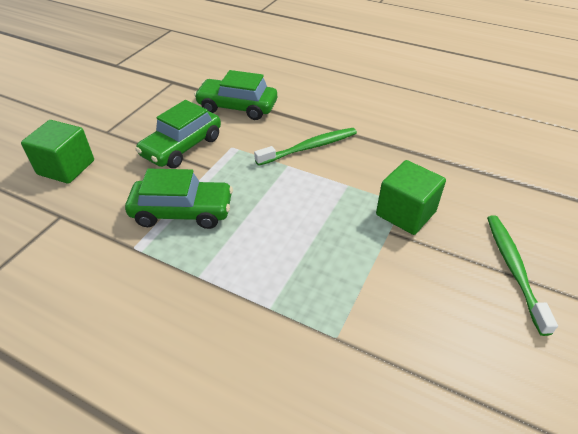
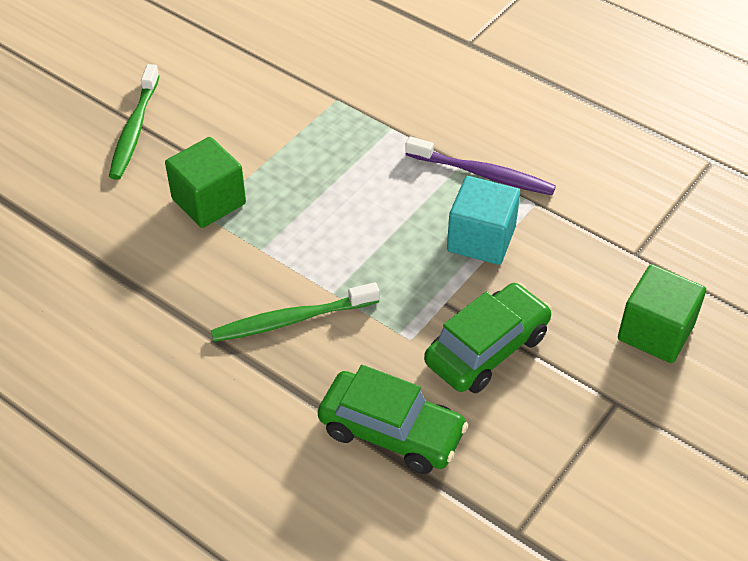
camera: 170 degrees left, 5 degrees up
(178, 268) = (483, 174): none -> purple toothbrush
(182, 212) = (481, 239): green car -> turquoise cube

